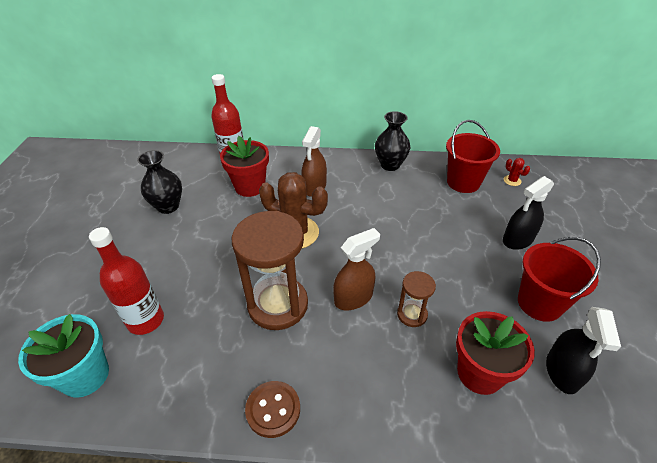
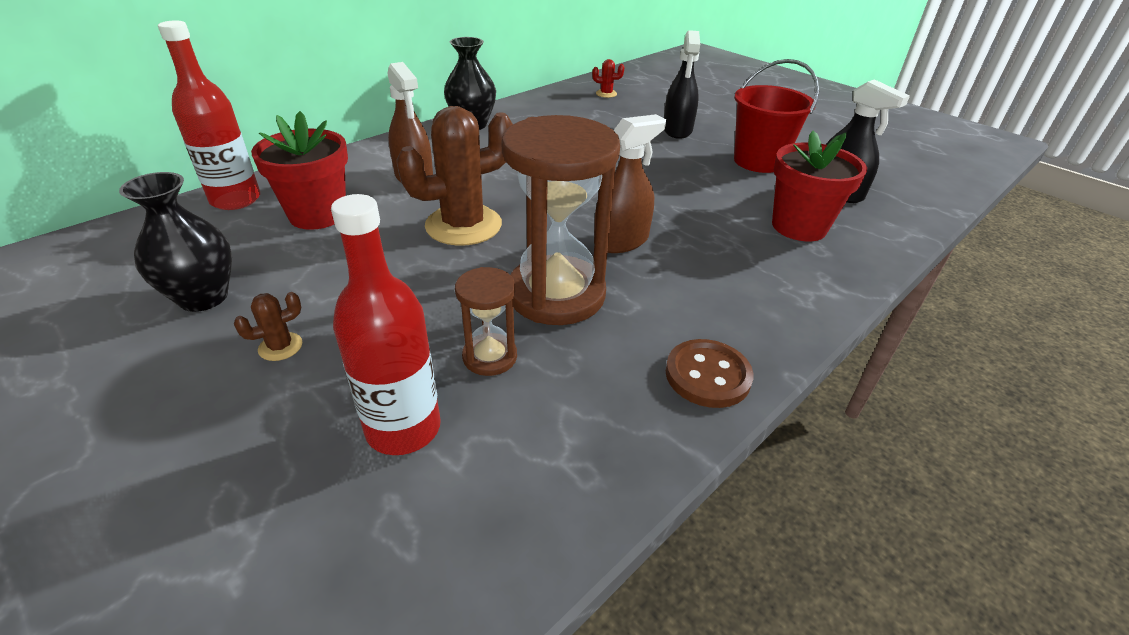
camera: 50 degrees left, 5 degrees down
(85, 376) = (415, 560): turquoise flower pot -> none
(160, 249) = (280, 347): none -> brown cactus
(353, 298) = (621, 241): brown spray bottle -> brown spray bottle turned 45 degrees clockwise
(412, 314) = (690, 222): brown hourglass -> brown hourglass (490, 357)
(463, 182) = (568, 110): red bucket -> none

